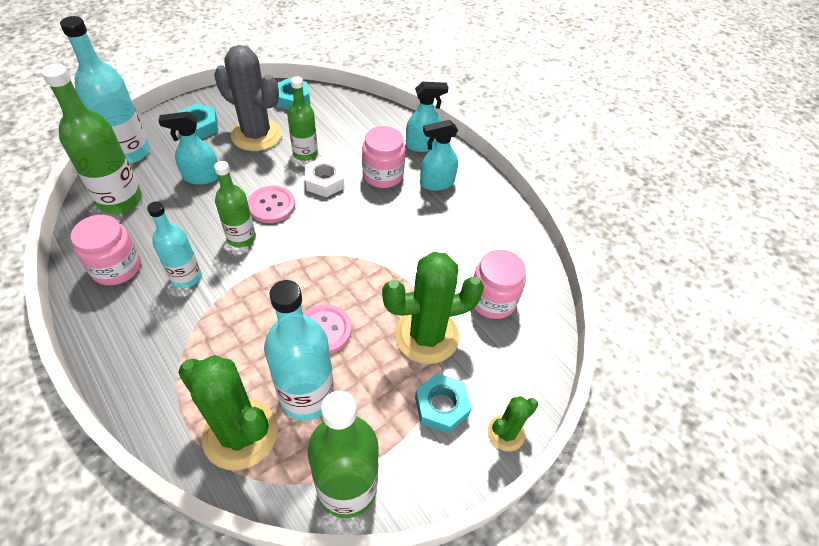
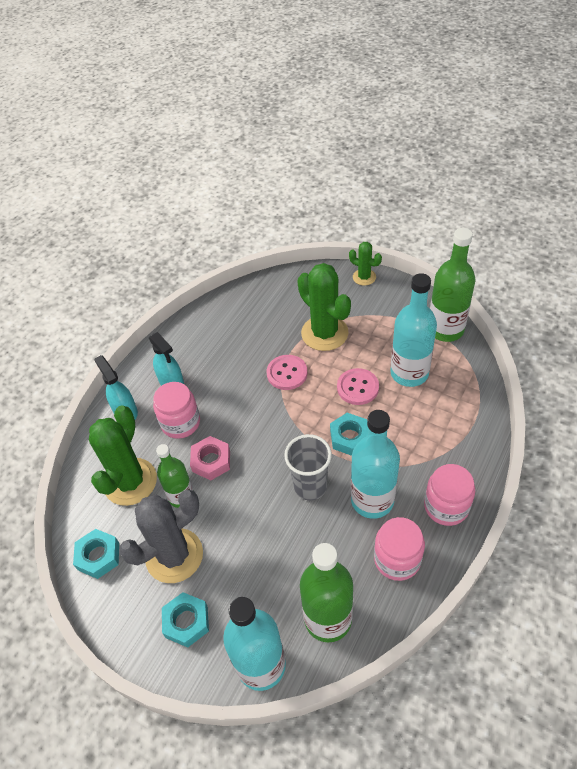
camera: 105 degrees left, 0 degrees up
(186, 277) = (372, 500): turquoise bottle -> turquoise bottle, size x1.58
(201, 177) = (259, 566): turquoise spray bottle -> none
(240, 434) = (456, 393): green cactus -> green cactus (130, 482)
(241, 237) = (310, 486): green bottle -> grey cup
(256, 135) = (174, 555): grey cactus -> grey cactus turned 45 degrees clockwise
(272, 205) = (262, 485): pink button -> pink button (287, 373)
(325, 181) = (211, 461): white nut -> pink nut
(441, 406) = (368, 309): turquoise nut -> turquoise nut (349, 437)
(492, 300) = (273, 311): pink jar -> pink jar (446, 506)

